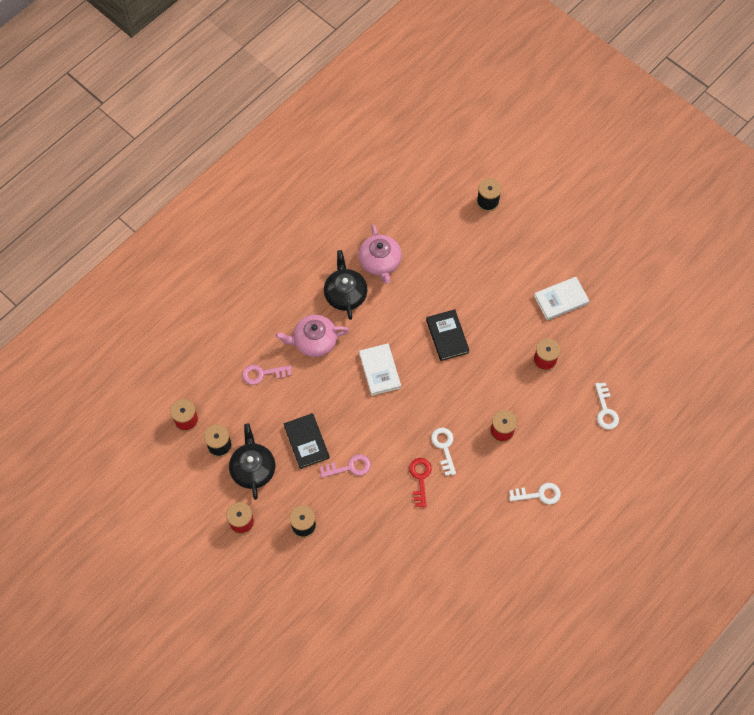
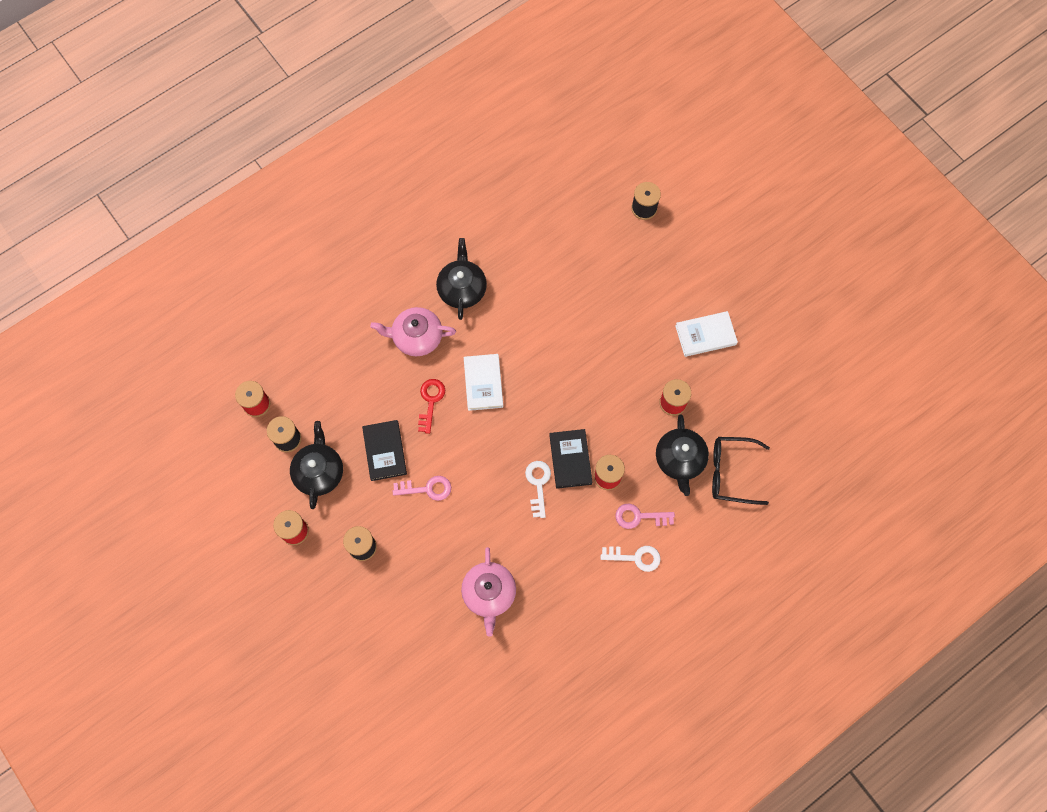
camera: 10 degrees right, 5 degrees up
(262, 374) = (351, 365): pink key -> pink key (639, 517)
(380, 262) = (508, 258): pink teapot -> pink teapot (489, 593)
(420, 478) = (504, 515): red key -> red key (430, 401)
(447, 336) = (567, 356): black book -> black book (570, 459)
(560, 407) = (680, 459): none -> black teapot
(605, 410) = (731, 472): white key -> black glasses

